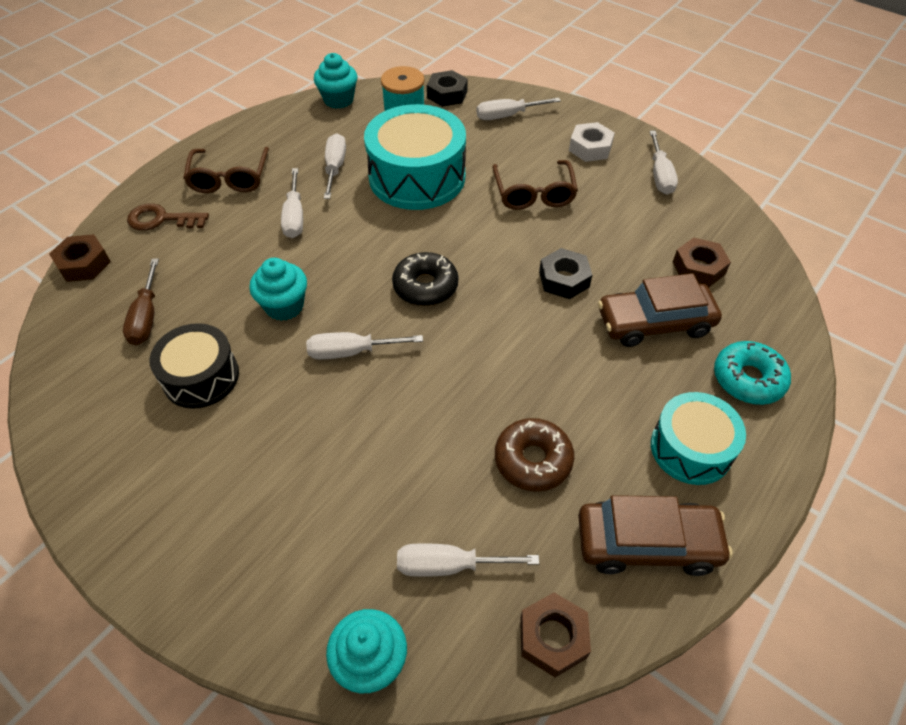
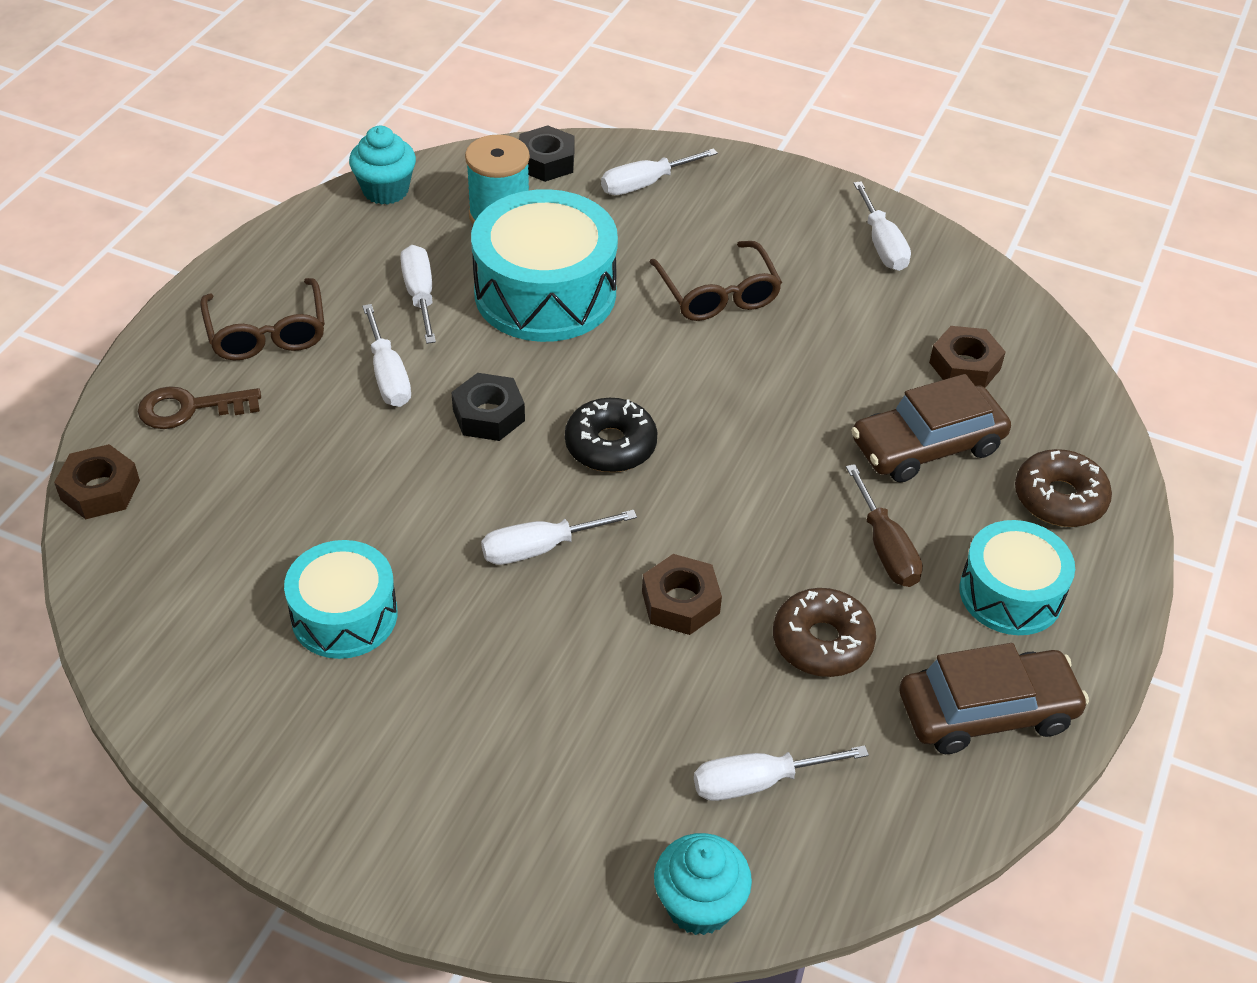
camera: 15 degrees left, 5 degrees down
(146, 317) = (230, 549): brown screwdriver -> brown screwdriver (885, 548)
(201, 377) = (344, 615): black drum -> turquoise drum
(284, 306) = (423, 503): turquoise cupcake -> none
(553, 637) = (905, 835): brown nut -> brown nut (680, 602)
(564, 279) = (794, 407): black nut -> black nut (488, 415)
(590, 148) = (776, 217): white nut -> none
(748, 379) = (1059, 498): turquoise donut -> brown donut

